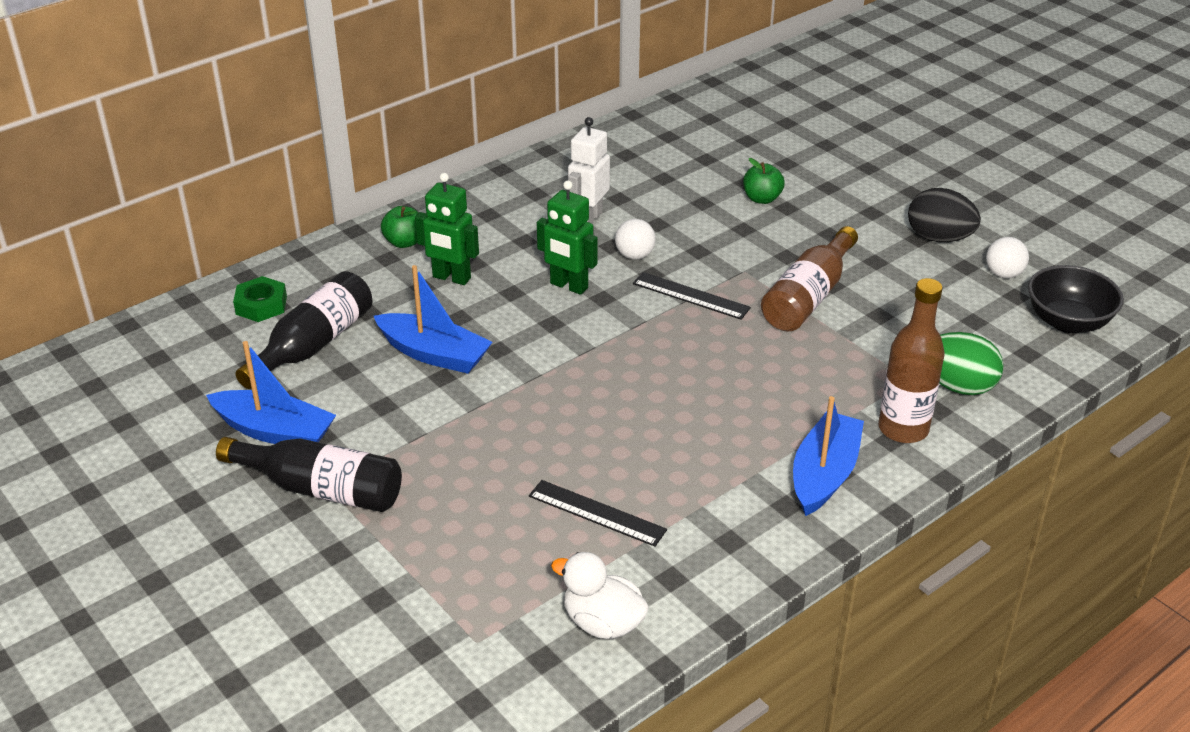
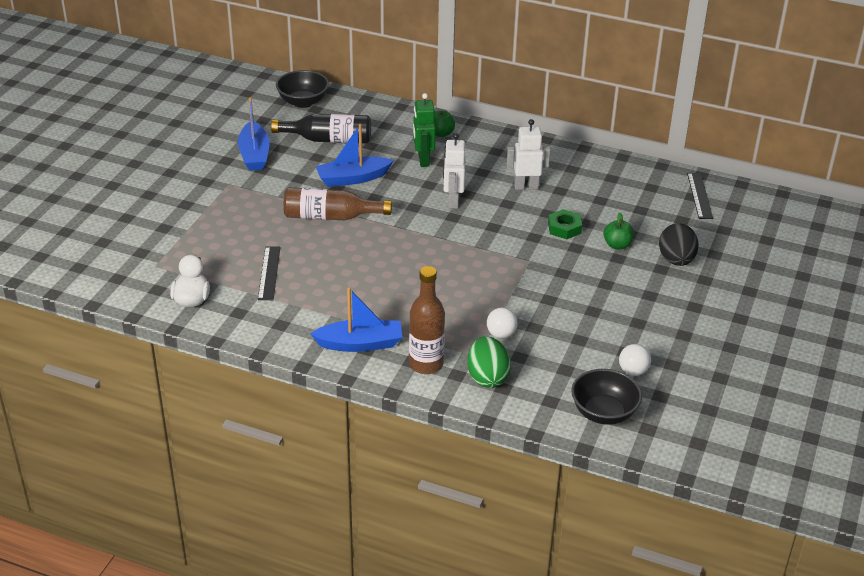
camera: 60 degrees right, 0 degrees up
(187, 336) = (303, 102): none -> black bowl
(261, 305) = (346, 112): green nut -> green nut (564, 228)
(321, 489) = (224, 183): black bottle -> none
(434, 354) = (352, 178): blue boat -> blue boat turned 75 degrees clockwise
(568, 286) = (453, 201): green robot -> white robot
(634, 255) = (505, 215): white ball -> white ball (501, 334)
(691, 295) = (485, 248): black ruler -> black ruler (699, 195)
(808, 297) = (526, 293): brown bottle -> brown bottle (331, 216)
(939, 238) = (648, 332): black egg -> black egg (676, 260)

